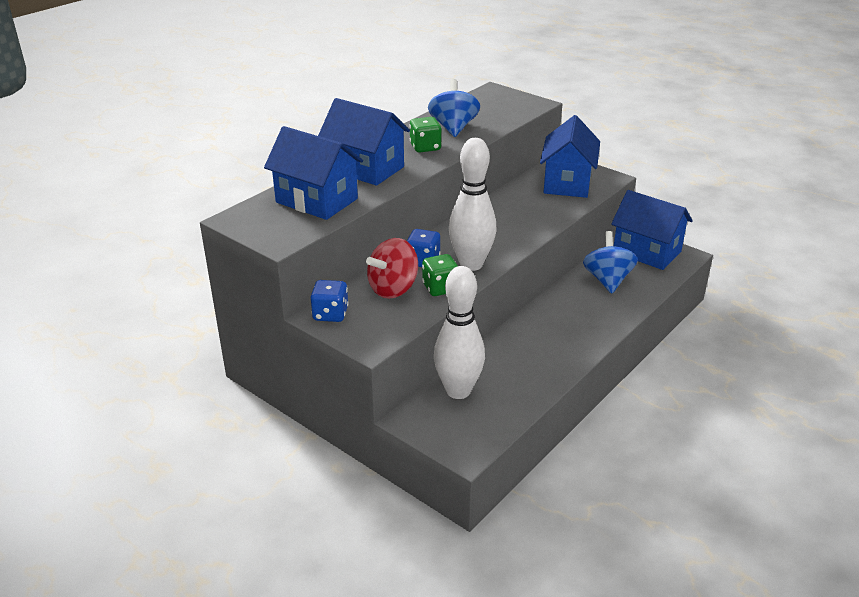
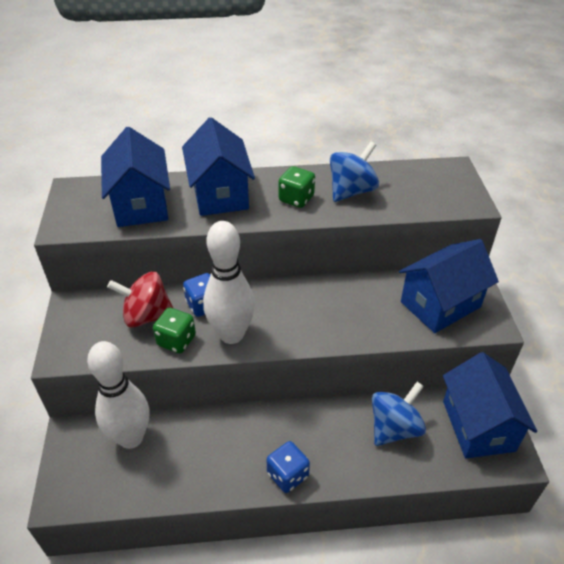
camera: 45 degrees right, 10 degrees up
(330, 314) = (79, 308): blue dice -> blue dice (287, 475)

